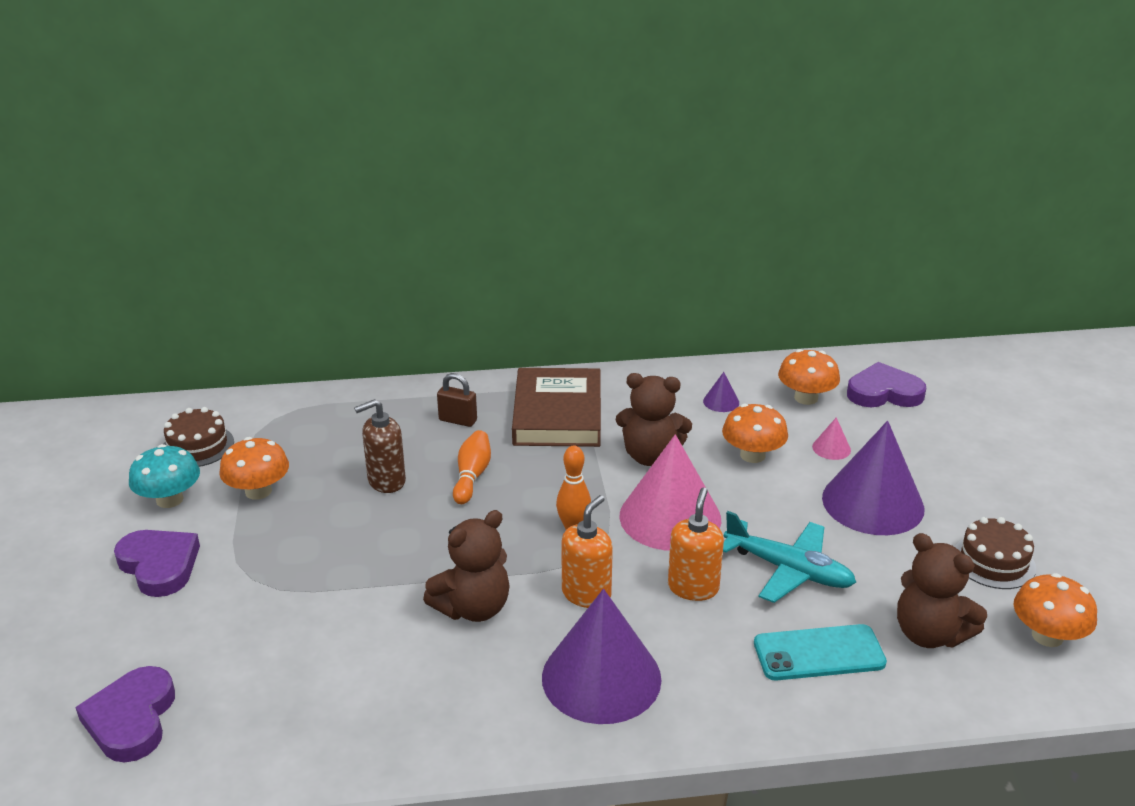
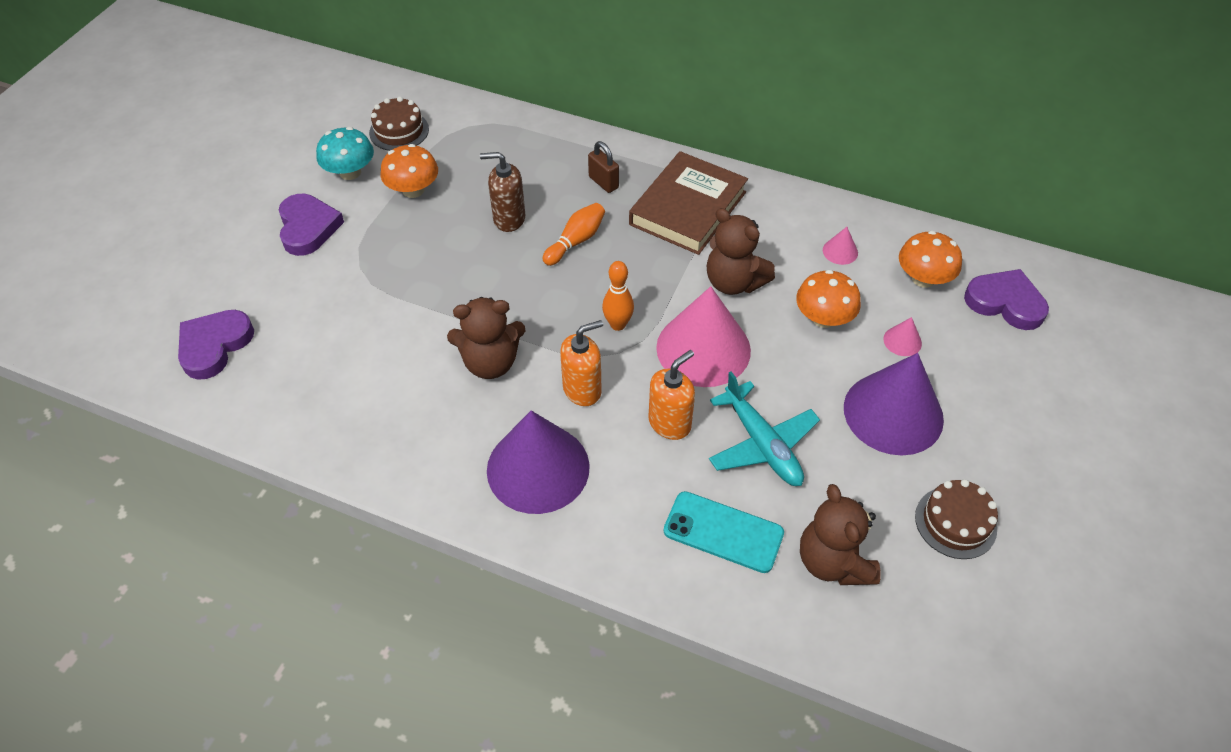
camera: 30 degrees right, 20 degrees up
(721, 402) = (840, 251): purple cone -> pink cone
(1047, 636) = (940, 617): orange mushroom -> none

